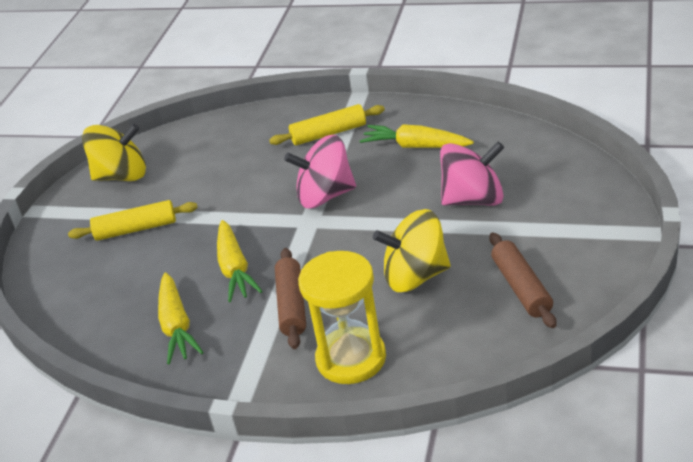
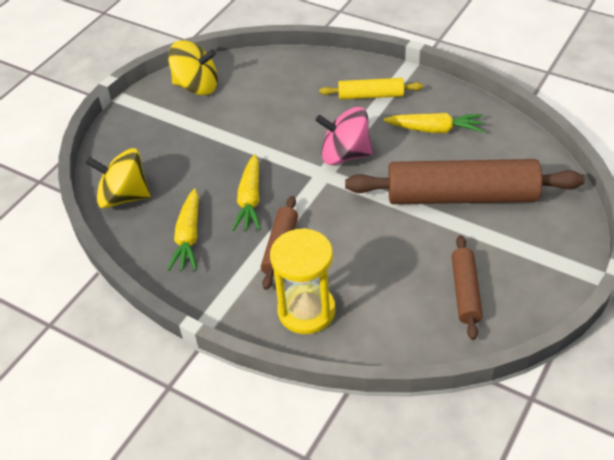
camera: 15 degrees right, 10 degrees up
(136, 229) = (190, 139): yellow rolling pin -> none
(415, 146) = (435, 129): yellow carrot -> yellow carrot turned 150 degrees clockwise
(415, 276) = (386, 253): yellow spinning top -> yellow spinning top (124, 196)
(473, 199) = (461, 196): pink spinning top -> brown rolling pin

